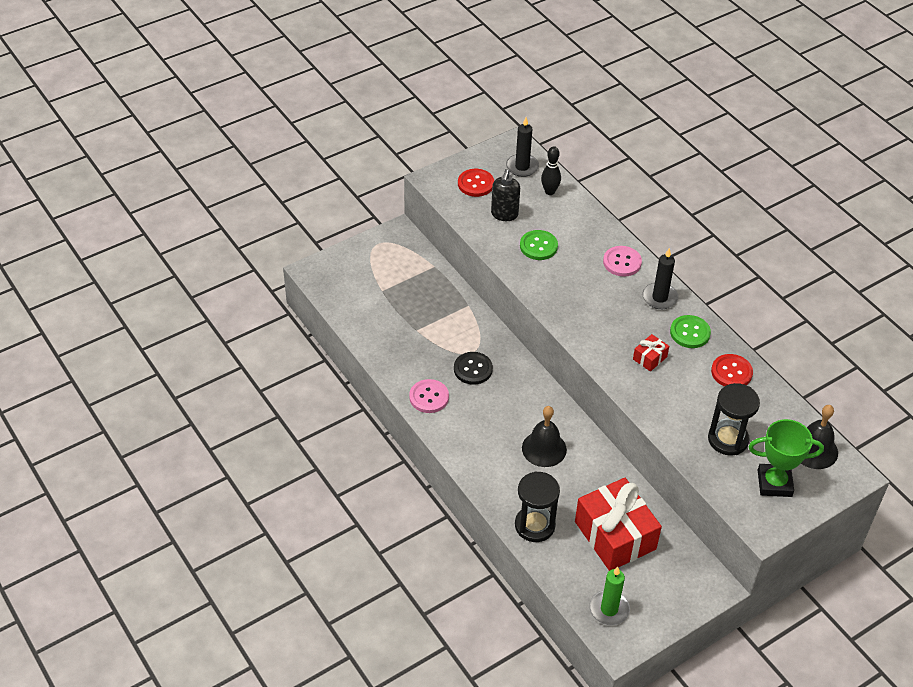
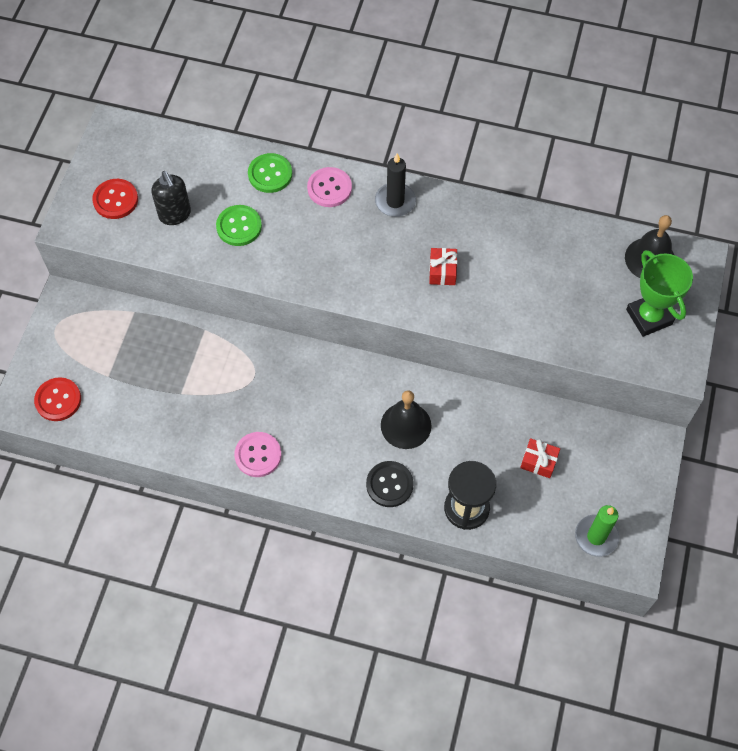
camera: 40 degrees left, 15 degrees up
(473, 369) = (271, 394): black button -> black button (389, 485)
(522, 167) = (143, 149): black candle -> none
(549, 192) = (194, 158): black bowling pin -> none
(615, 535) = (538, 462): red gift -> red gift, size x0.43
(690, 333) = (452, 219): green button -> green button (270, 174)
(728, 439) = (577, 303): black hourglass -> none
(731, 372) = (521, 233): red button -> red button (58, 400)
(774, 483) = (649, 317): green trophy -> green trophy turned 75 degrees counterclockwise

